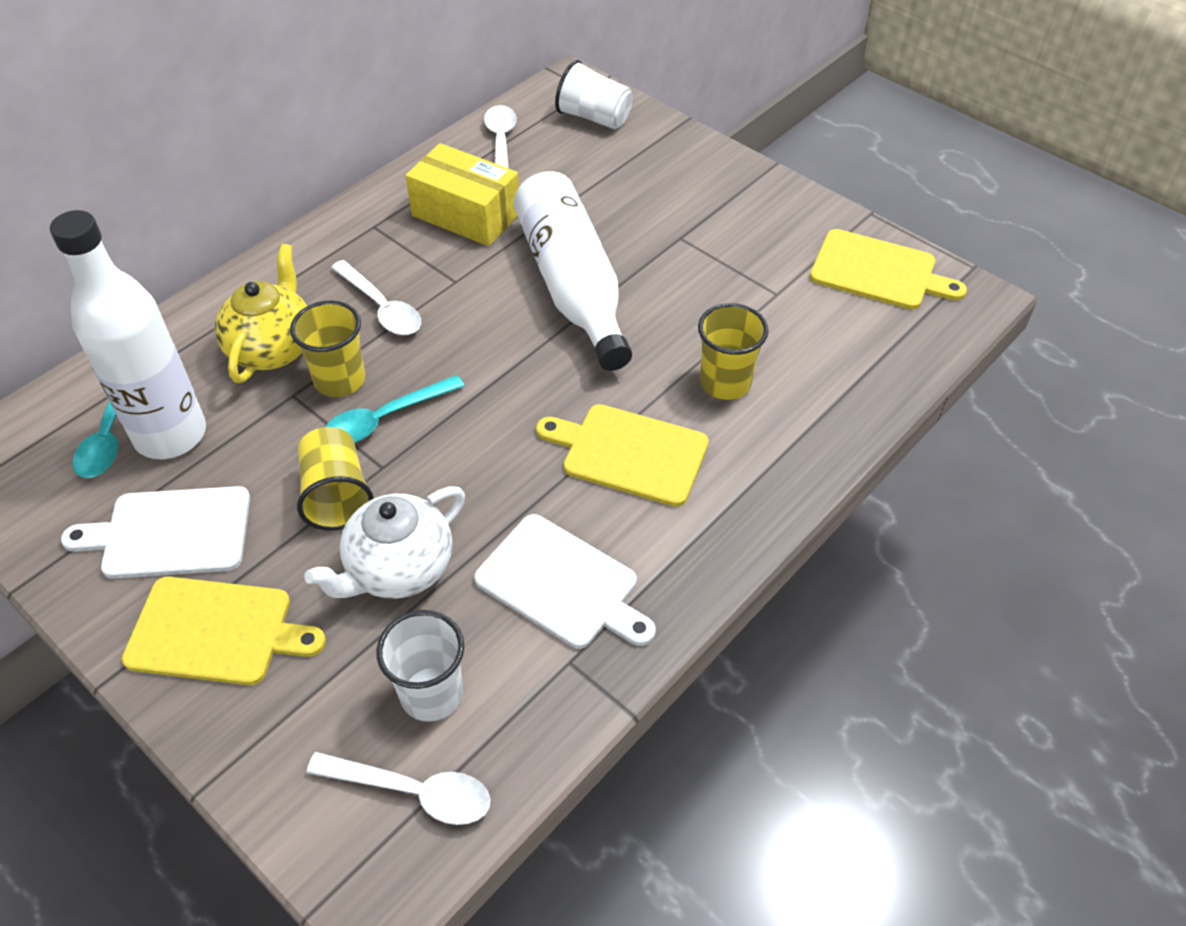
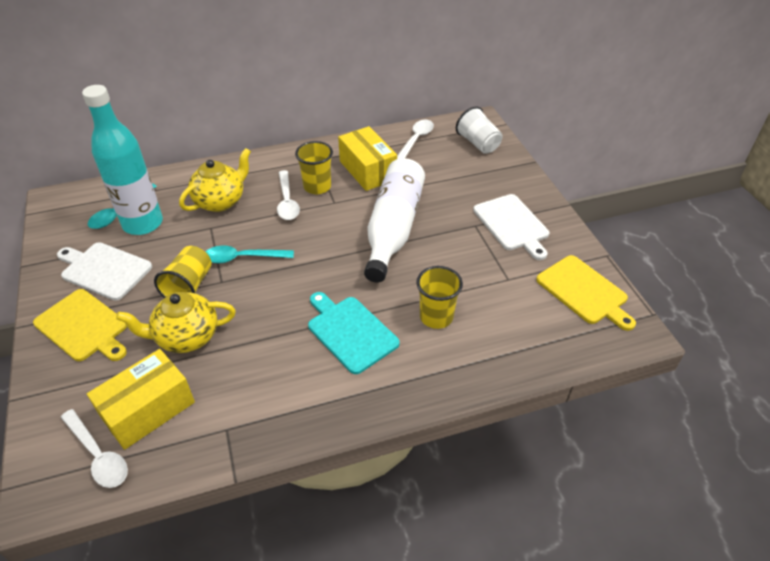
camera: 30 degrees right, 5 degrees down
(170, 435) = (143, 223): white bottle -> turquoise bottle
(340, 380) = (238, 229): yellow cup -> yellow cup (317, 187)
(398, 569) = (186, 337): white teapot -> yellow teapot
(431, 694) = (148, 409): white cup -> yellow box
(562, 584) = (257, 385): white cutting board -> white cutting board (512, 224)
(629, 453) = (350, 332): yellow cutting board -> turquoise cutting board

